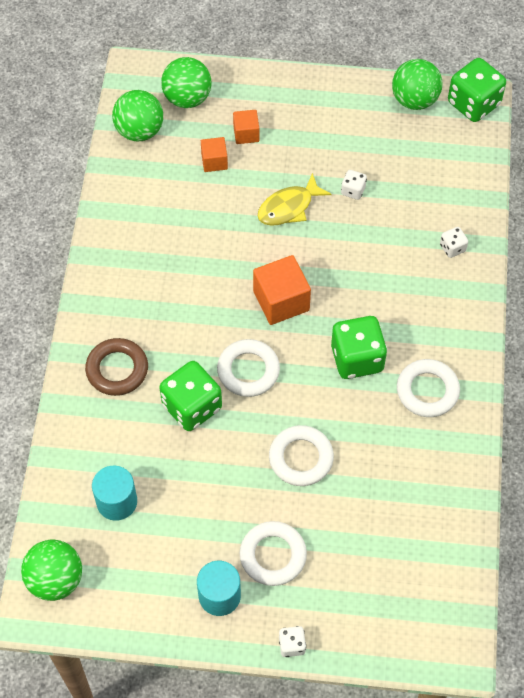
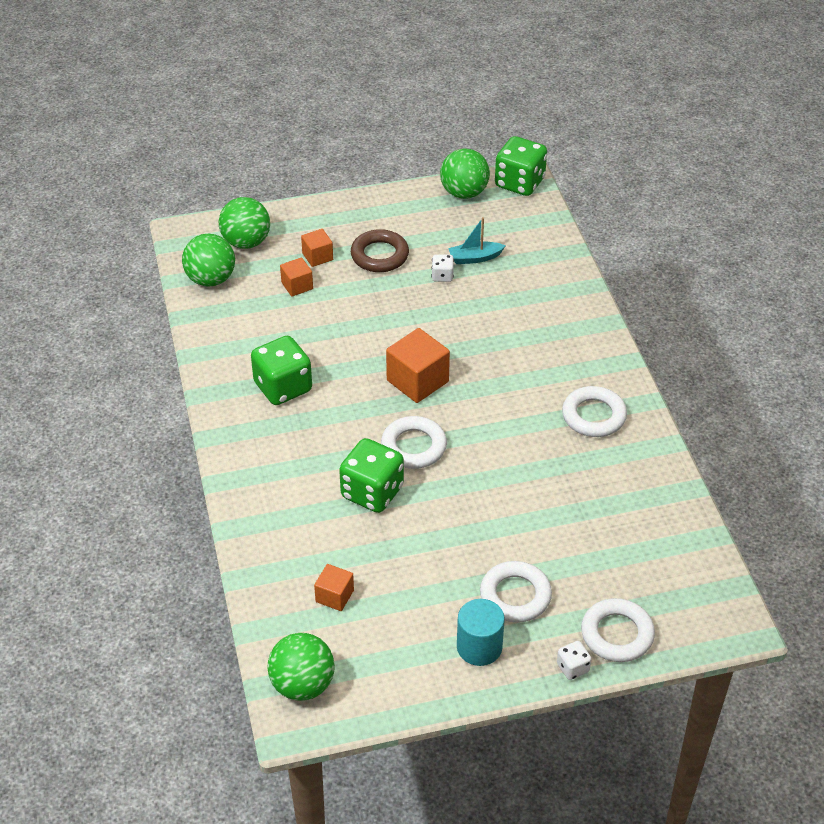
camera: 20 degrees left, 15 degrees down
(117, 369) = (281, 482): brown ring -> brown ring (379, 255)
(117, 502) = (334, 596): turquoise cylinder -> orange cube
(289, 207) = (387, 304): yellow fish -> none
(301, 458) = (501, 505): white ring -> white ring (617, 634)
(357, 358) = (514, 408): green dice -> green dice (283, 387)
(392, 179) = (475, 258): none -> turquoise boat
(452, 248) = (558, 297): white dice -> none

